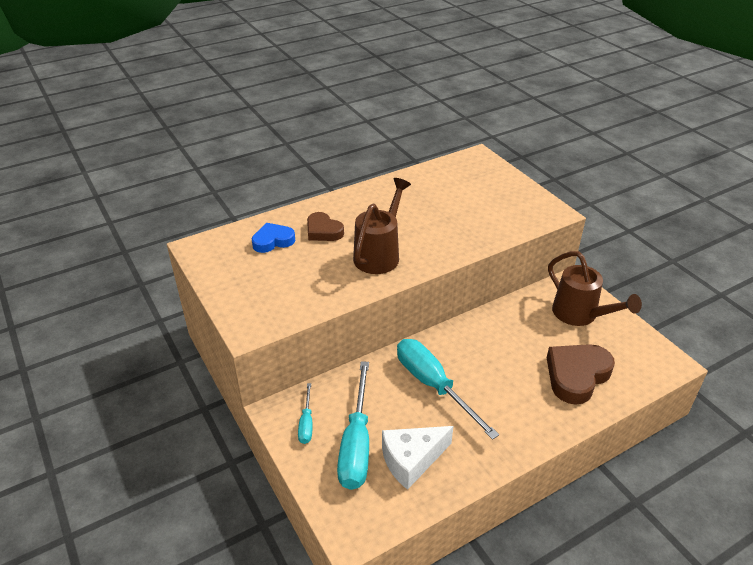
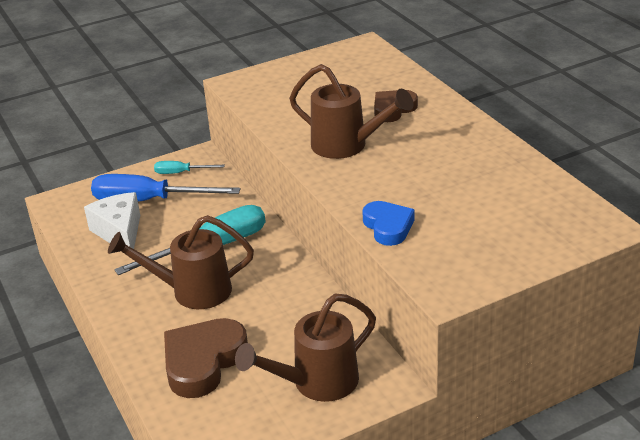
camera: 95 degrees right, 5 degrees down
(273, 241) = (374, 82): blue heart -> blue heart (388, 227)
(356, 444) = (149, 201): turquoise screwdriver -> blue screwdriver
(494, 391) = (193, 291): none -> brown watering can
(576, 376) = (203, 362): brown heart -> brown heart turned 105 degrees counterclockwise

